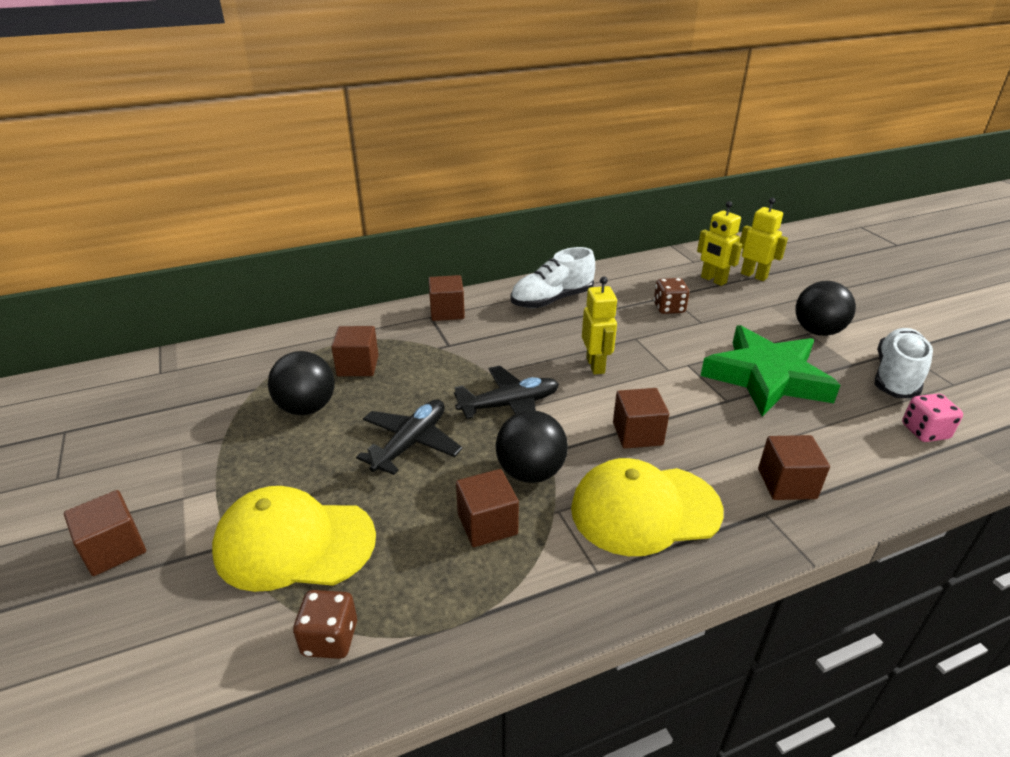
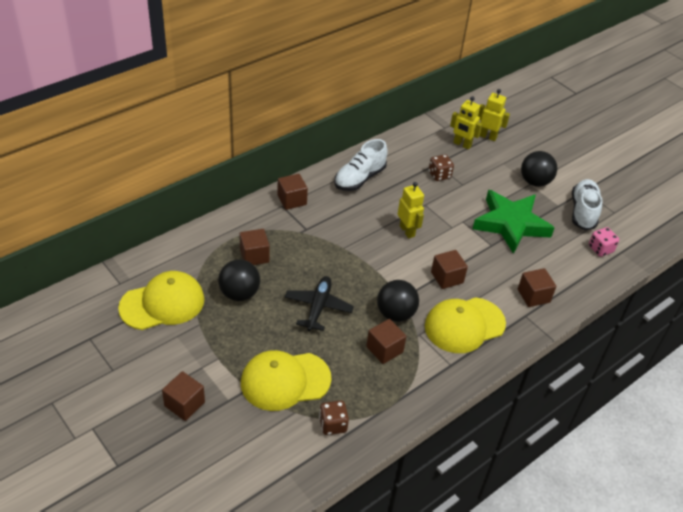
camera: 20 degrees left, 10 degrees up
(194, 404) = (162, 303): none -> yellow cap
(510, 405) = (365, 270): black plane -> none

